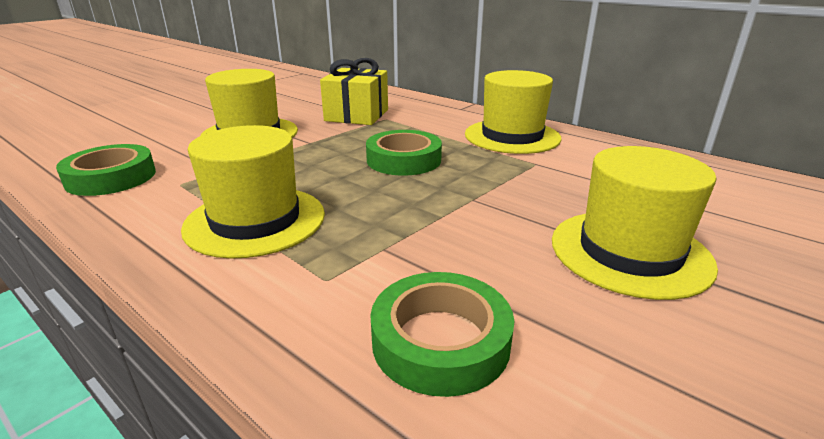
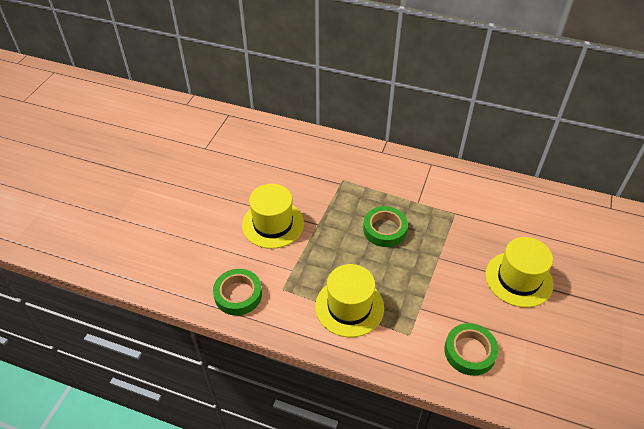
camera: 20 degrees left, 20 degrees up
(357, 115) = (321, 180): yellow gift -> none
(512, 136) = (430, 184): yellow hat -> none

